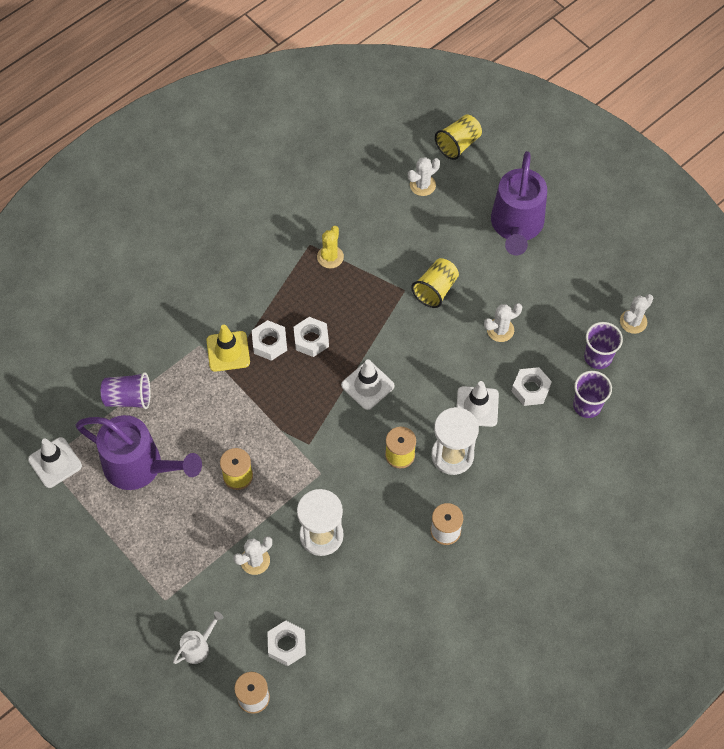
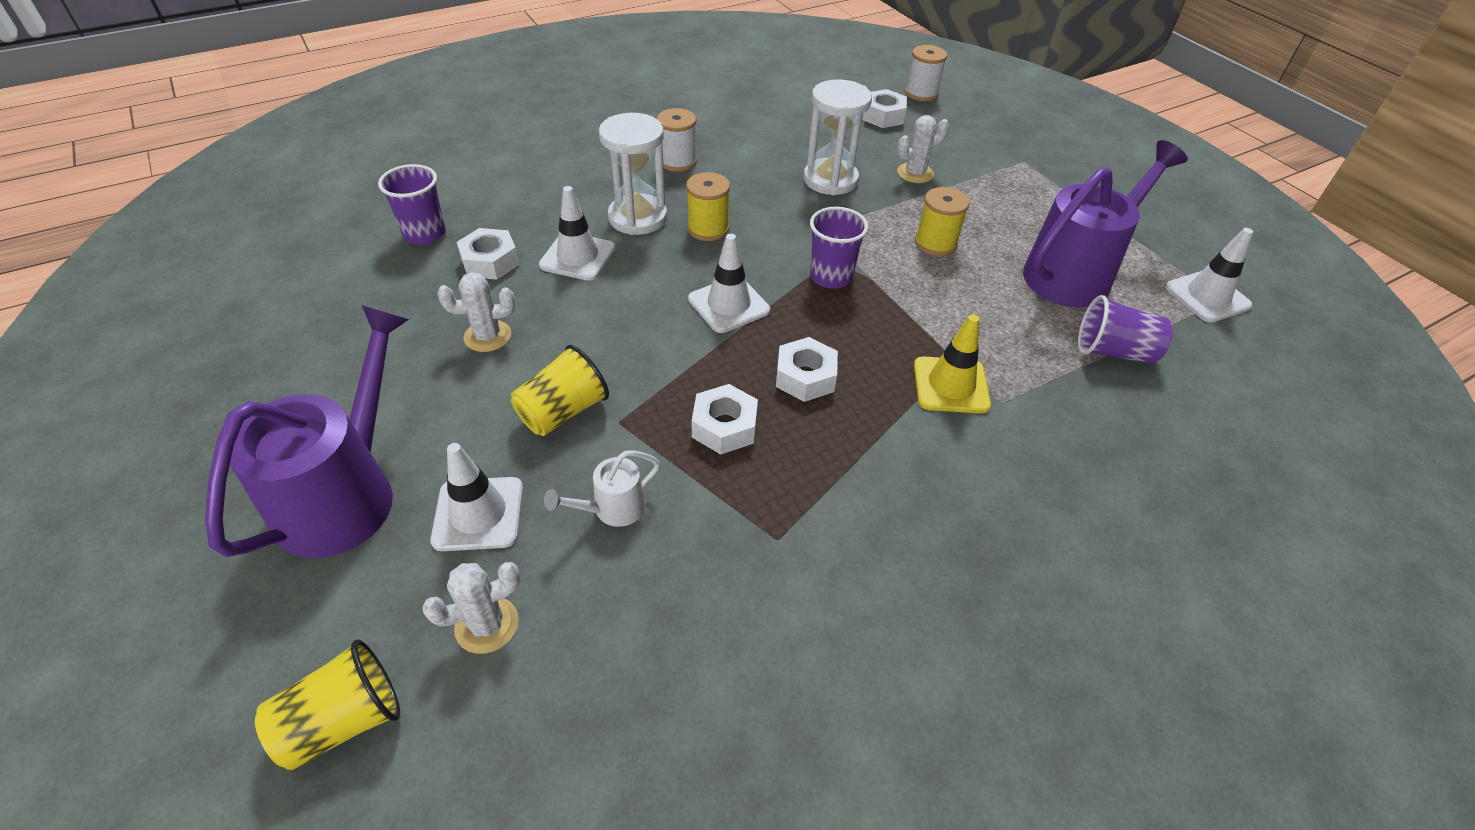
camera: 170 degrees left, 15 degrees down
(141, 467) = (1075, 273): purple watering can -> purple watering can turned 105 degrees clockwise
(198, 646) = (981, 128): white watering can -> white watering can (612, 509)
(269, 343) = (878, 384): white nut -> white nut (724, 426)
(330, 257) = (741, 505): yellow cactus -> none
(450, 229) = (478, 514): none -> white traffic cone
(598, 357) = (365, 279): purple cup -> purple cup (831, 277)
(633, 321) = (272, 311): white cactus -> none

